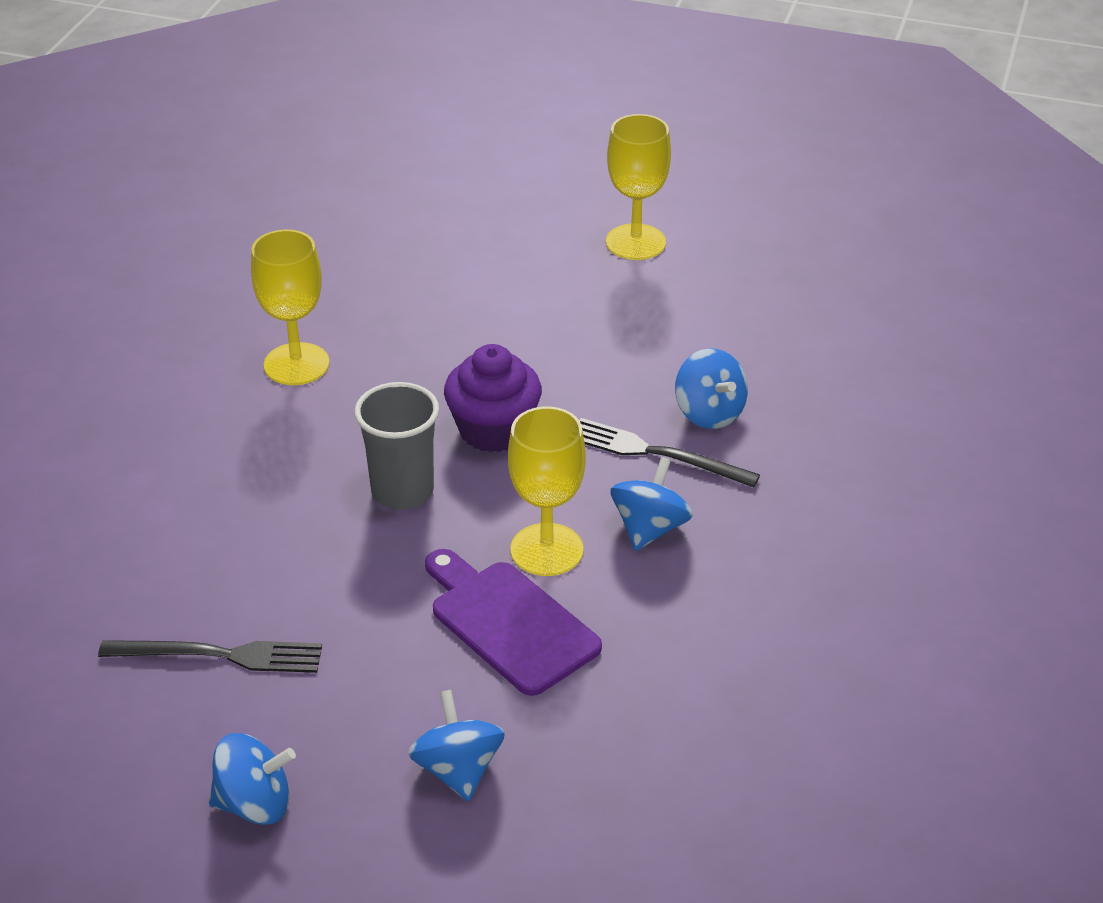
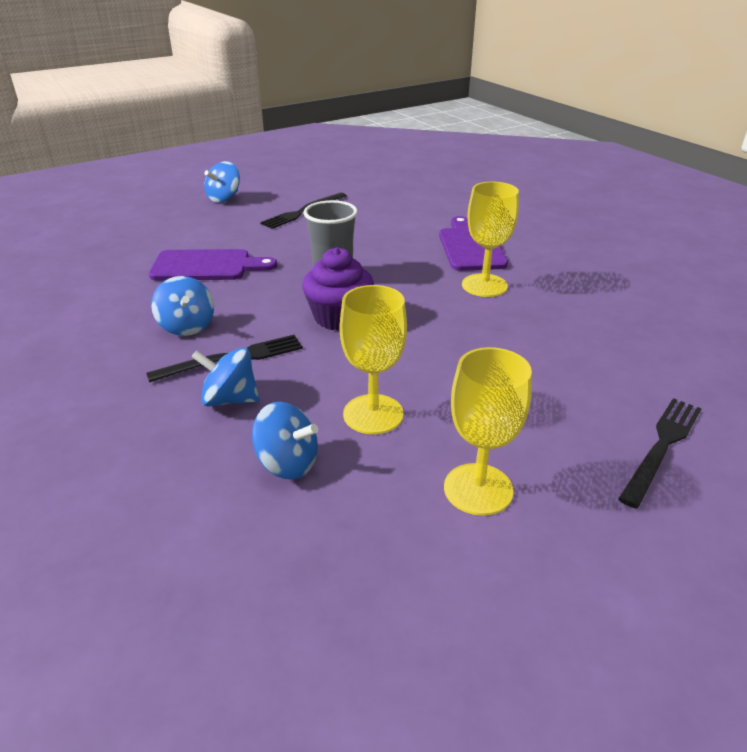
camera: 130 degrees right, 5 degrees down
(189, 420) = (470, 247): none -> purple cutting board
(458, 770) = (164, 230): blue spinning top -> blue spinning top (287, 463)
(480, 185) = (662, 446): none -> black fork
(546, 550) = (228, 293): yellow goblet -> yellow goblet (373, 414)

